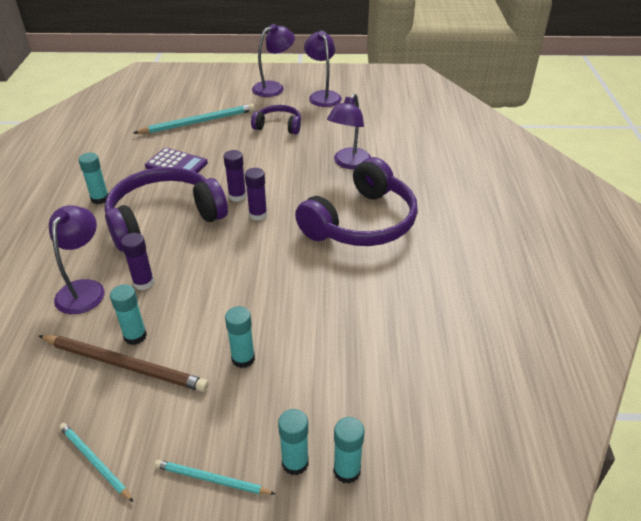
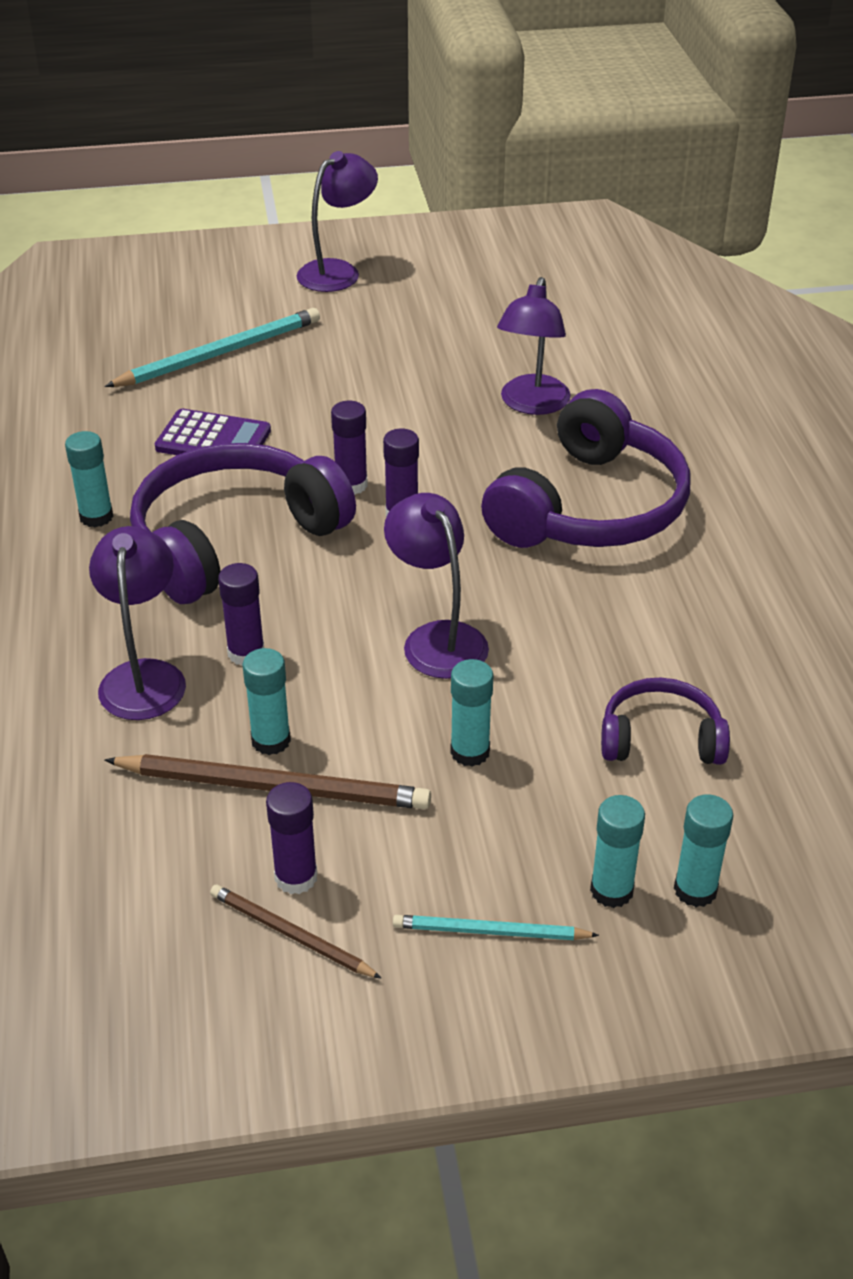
camera: 10 degrees left, 0 degrees up
(94, 461) = (291, 934): turquoise pencil -> brown pencil
(113, 424) = (296, 877): none -> purple glue stick
(278, 126) = (376, 347): purple headphones -> purple headphones (660, 738)
(323, 96) = (438, 280): purple lamp -> purple lamp (437, 638)

